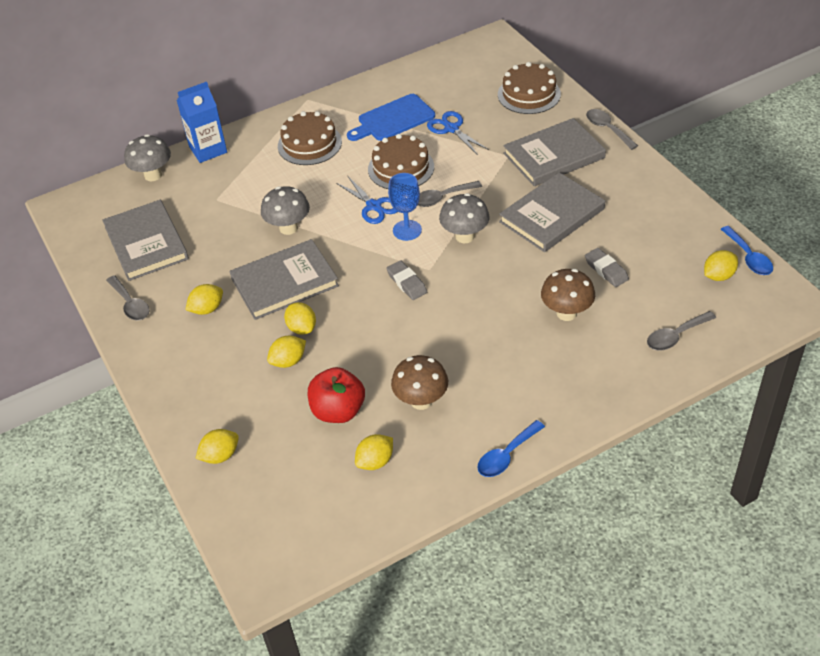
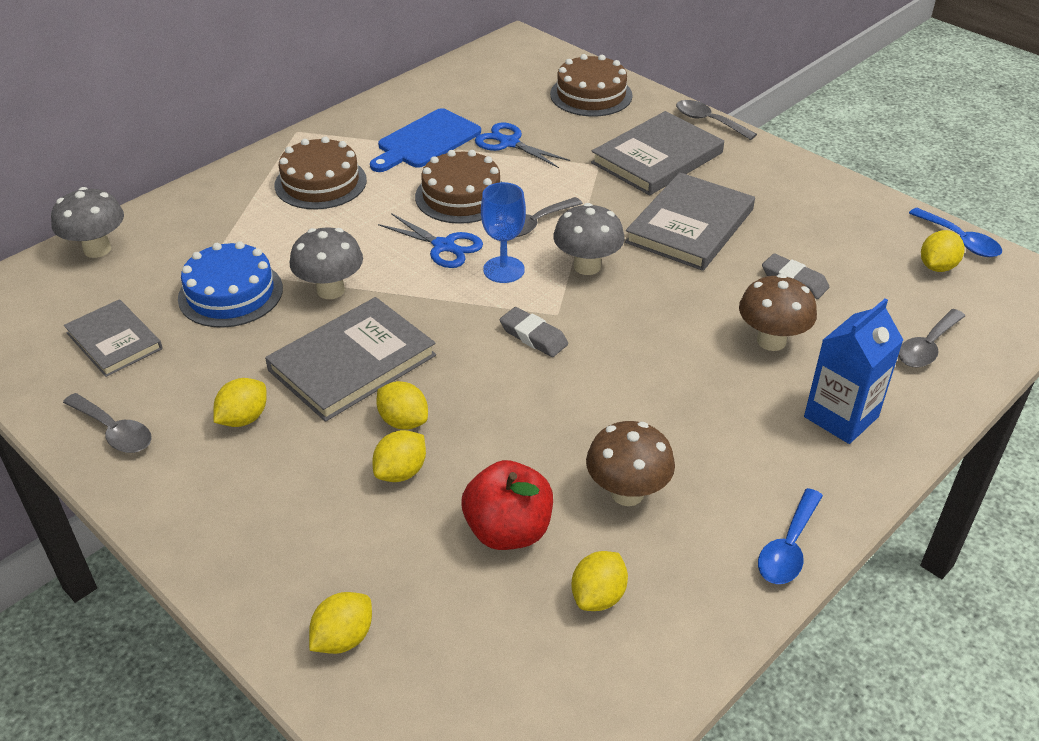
camera: 20 degrees left, 5 degrees down
(146, 243) = (114, 341): grey book -> grey book, size x0.64
(208, 150) = (172, 207): blue carton -> blue carton (841, 417)
(225, 220) = (230, 293): none -> blue cake

